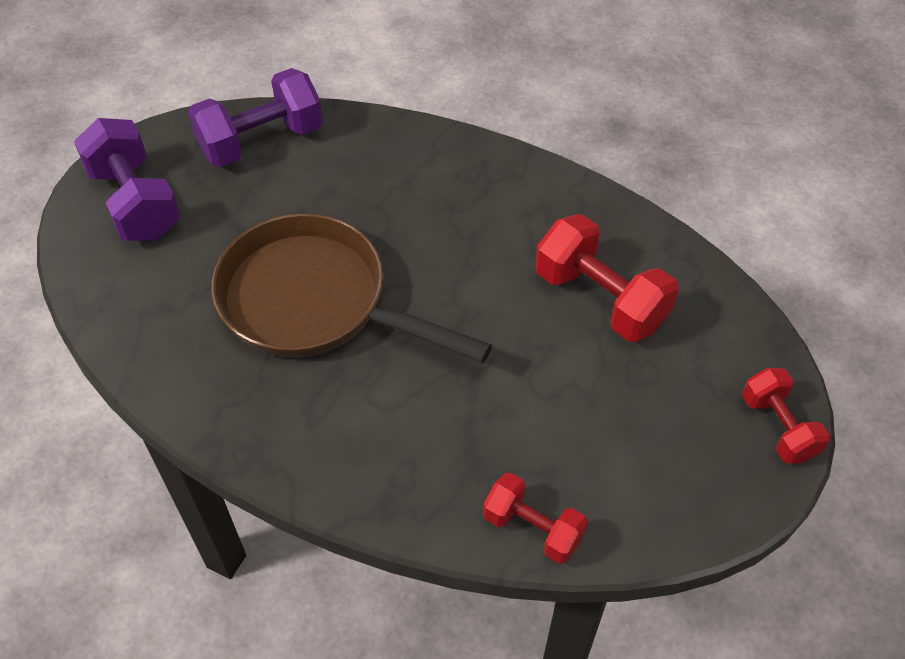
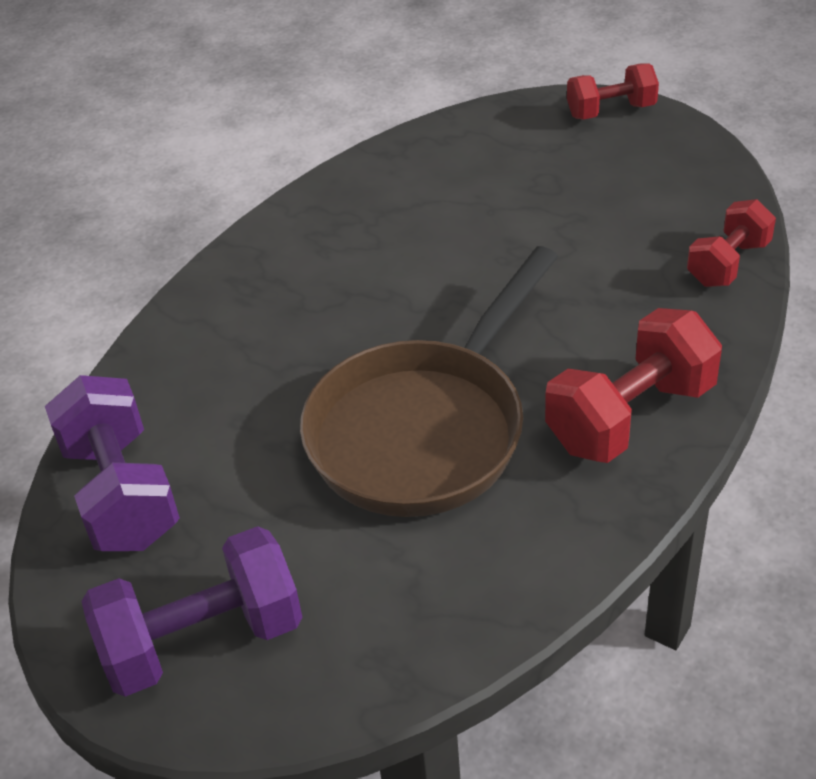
camera: 80 degrees left, 10 degrees down
(600, 299) = (450, 203): red dumbbell -> red dumbbell (630, 416)

